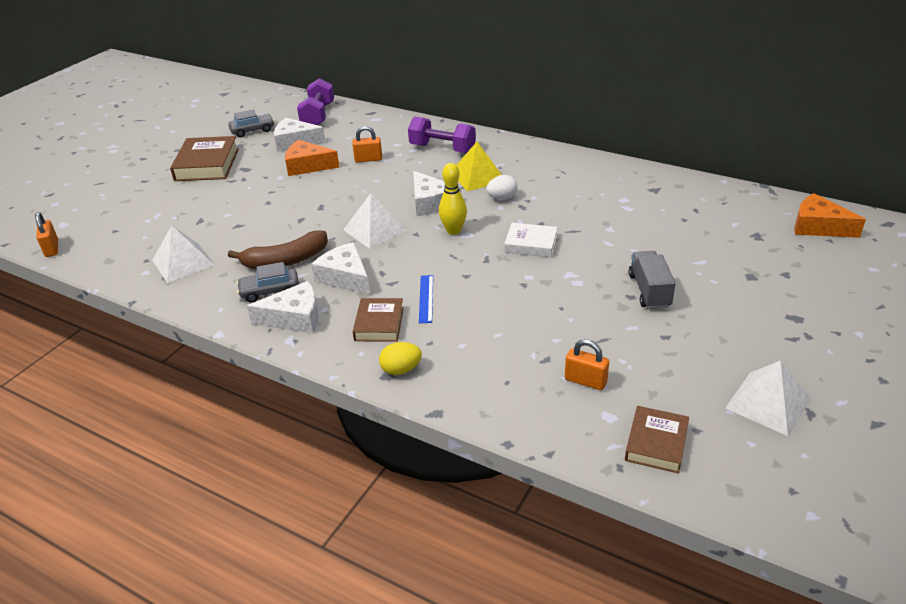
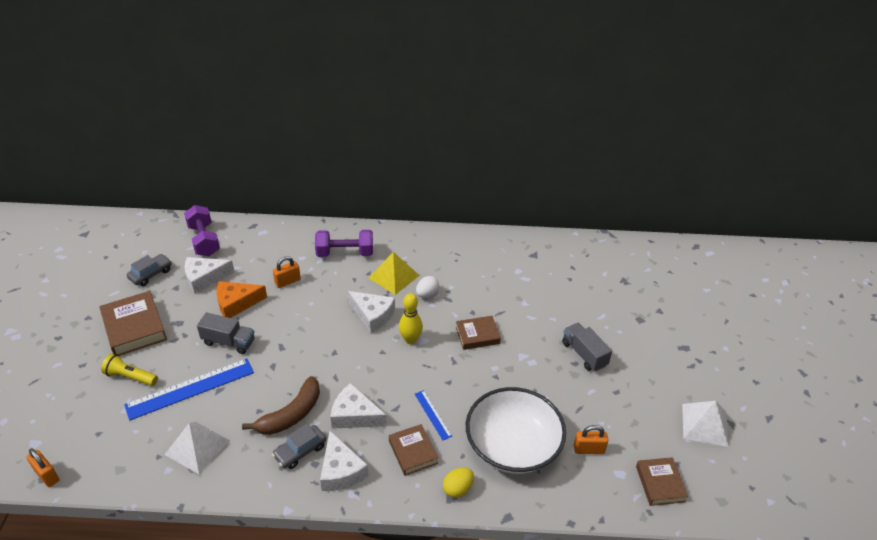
camera: 30 degrees left, 5 degrees up
(174, 198) = (130, 377): none -> yellow flashlight
(214, 218) = (190, 388): none -> blue ruler
(276, 192) = (229, 342): none -> grey truck
(294, 318) = (341, 470): white cheese -> white cheese turned 105 degrees clockwise
(375, 230) = (346, 358): white pyramid -> none
(494, 350) = (512, 446): none -> white bowl
(531, 244) = (477, 335): white book -> brown book
(818, 226) = (657, 261): orange cheese -> none

